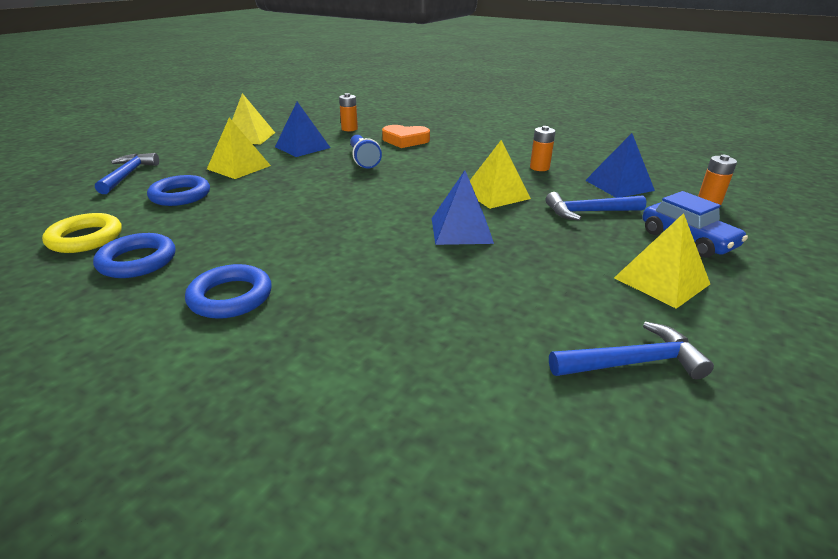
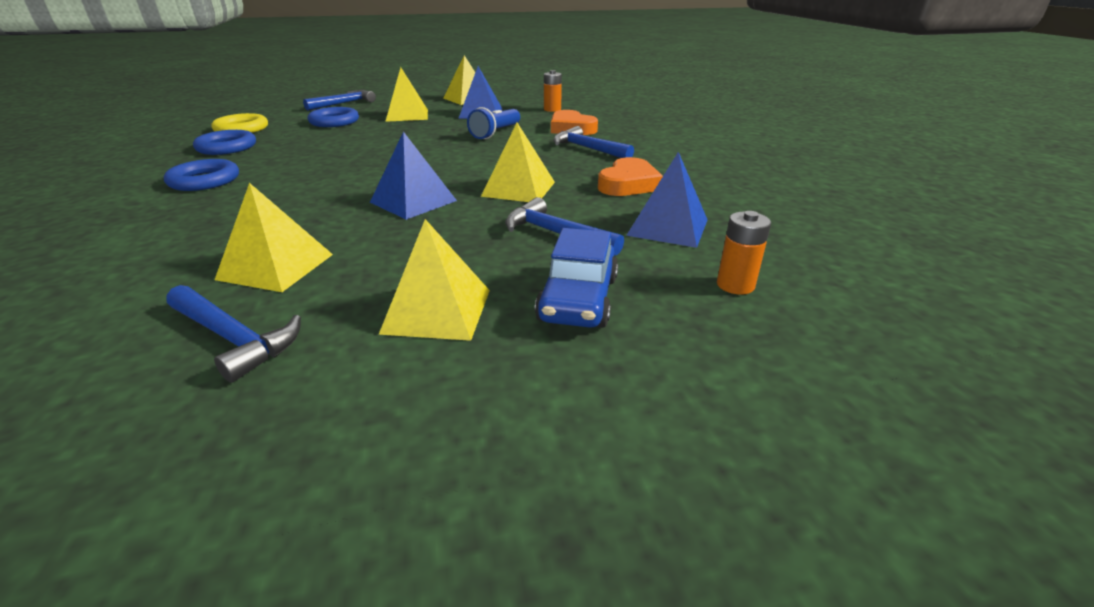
camera: 45 degrees right, 0 degrees up
(456, 152) = (587, 149): none -> blue hammer
(517, 315) = (276, 266): none -> yellow pyramid
(539, 168) = (628, 184): orange battery -> orange heart

